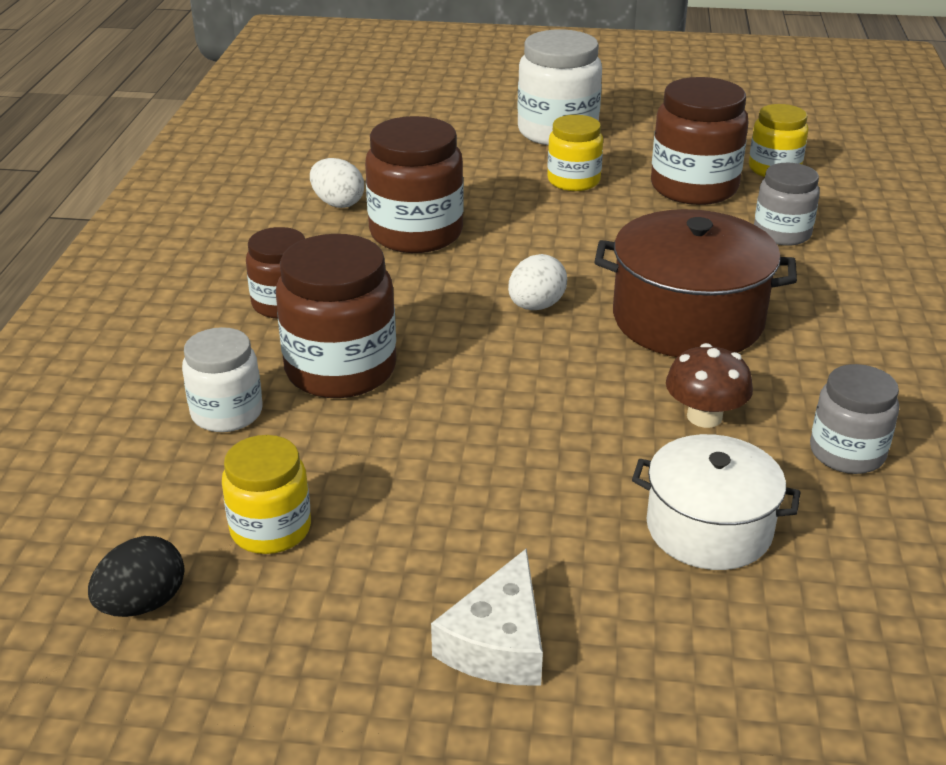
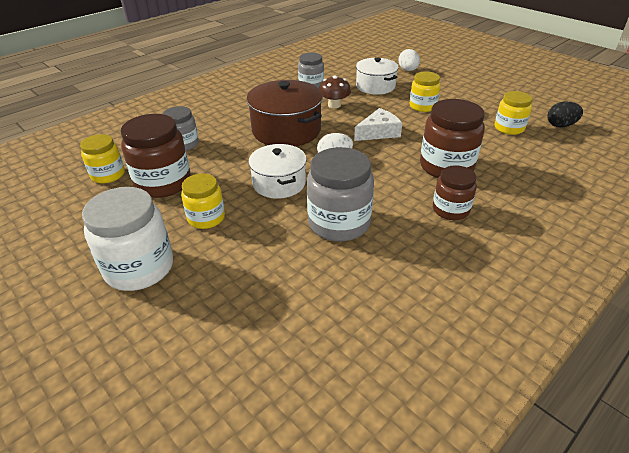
camera: 140 degrees left, 5 degrees up
(227, 413) = (508, 168): white jar -> none
(338, 203) = (360, 273): white egg -> white egg (408, 70)
(416, 233) = (339, 223): brown jar -> grey jar
(498, 642) = (458, 88): white cheese -> white cheese (378, 132)
(520, 508) = (422, 106): none -> yellow jar
(557, 243) = (279, 183): none -> white pot

